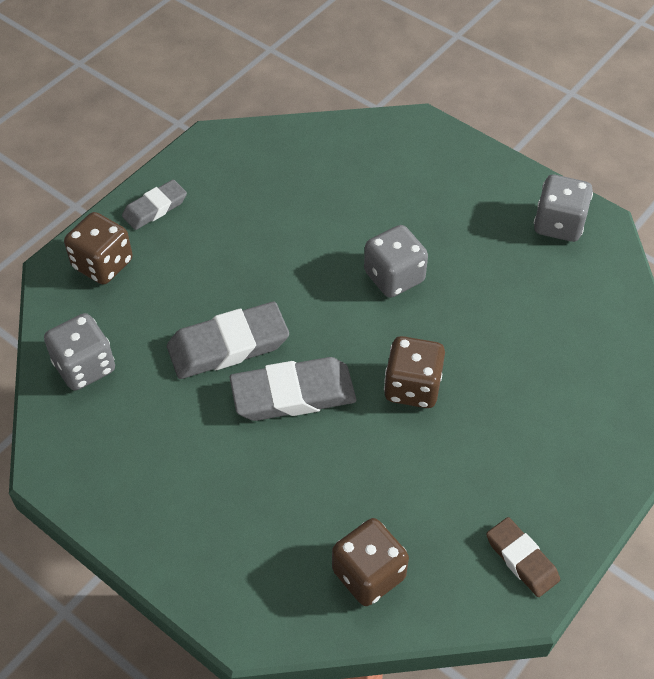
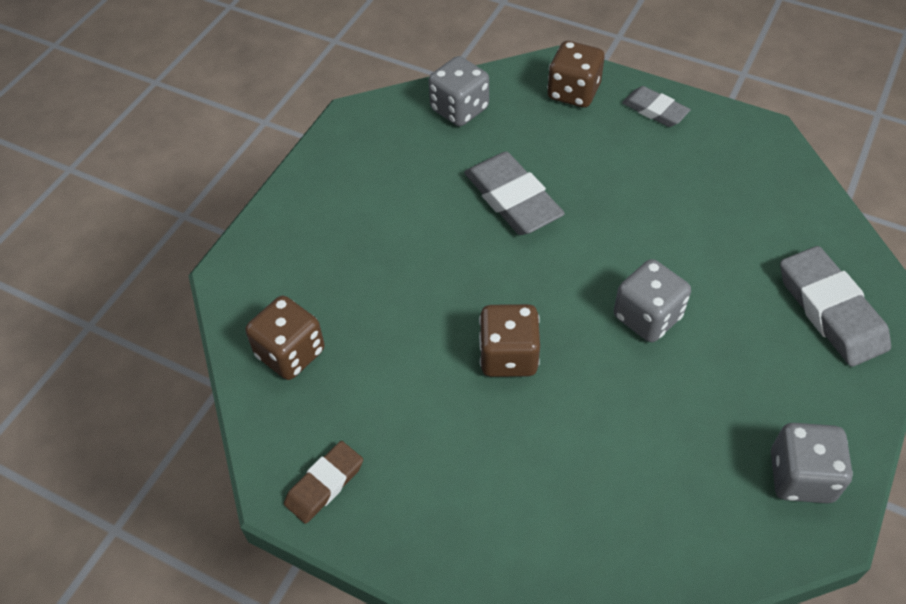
camera: 80 degrees right, 0 degrees up
(293, 394) = (471, 259): grey eraser -> grey eraser (830, 311)

